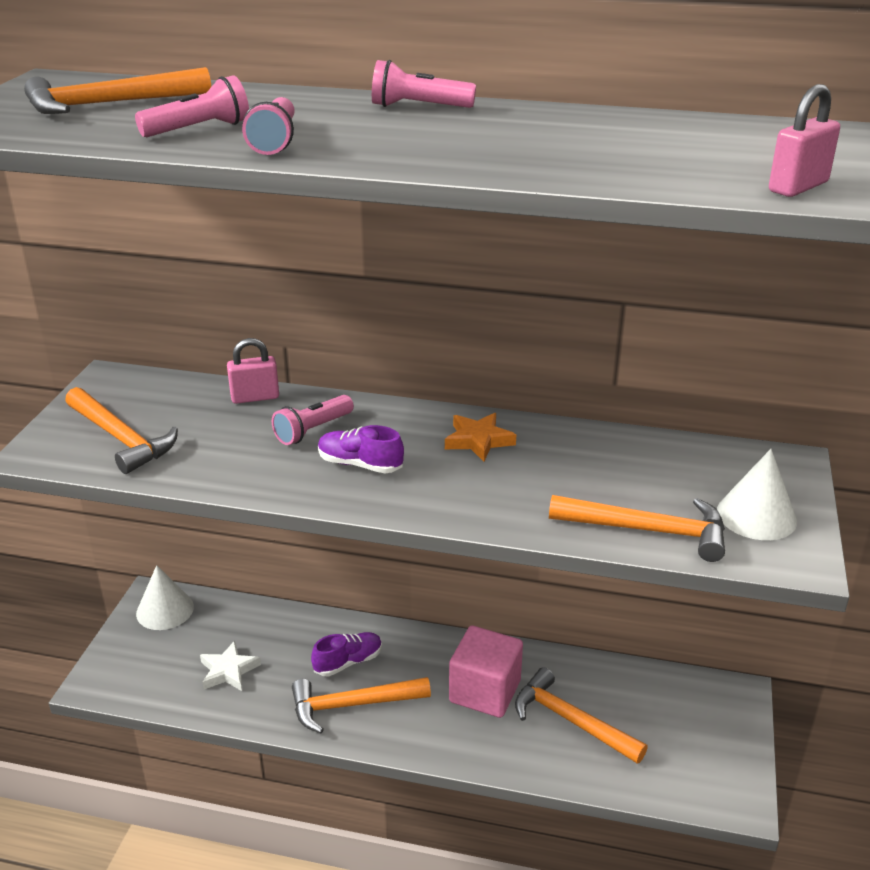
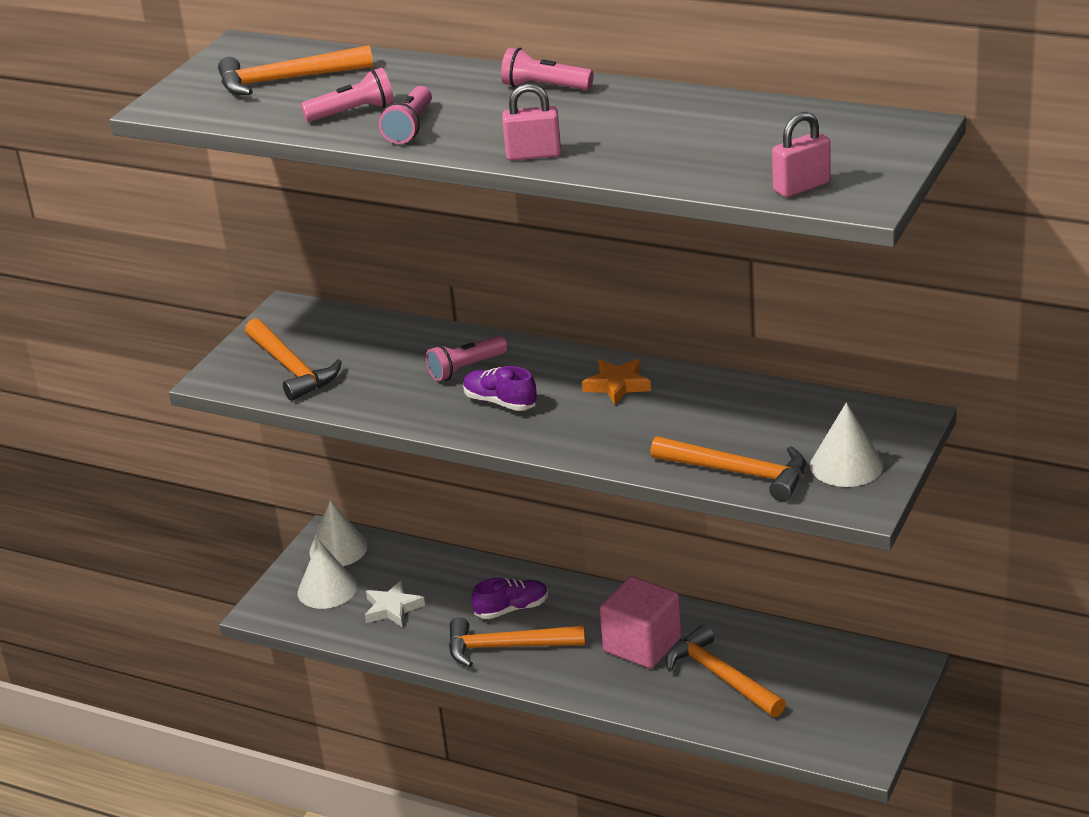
camera: 15 degrees right, 0 degrees up
(159, 654) = (327, 589): none -> white cone
(255, 397) = (420, 334): pink padlock -> pink padlock (533, 155)

